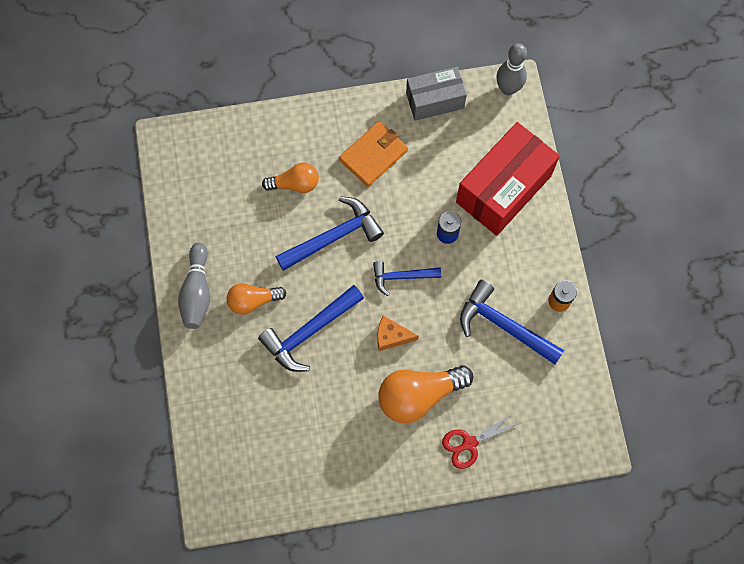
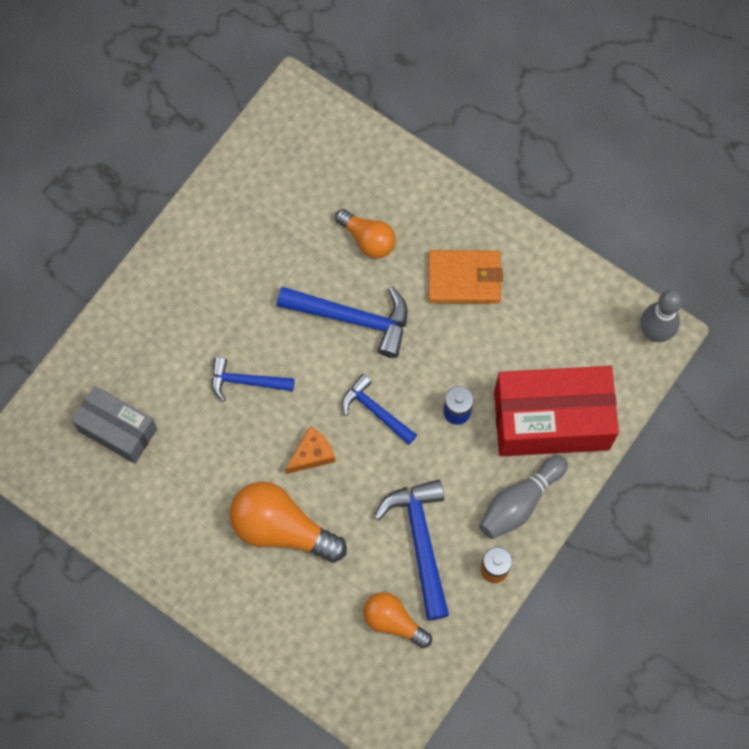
camera: 45 degrees right, 0 degrees up
(197, 292) = (187, 255): grey bowling pin -> grey bowling pin (520, 502)
(253, 301) = (226, 308): orange light bulb -> orange light bulb (393, 622)
(309, 331) = (246, 381): blue hammer -> blue hammer, size x0.63
(392, 336) = (312, 454): orange cheese -> orange cheese turned 90 degrees clockwise
(435, 100) = (573, 280): grey box -> grey box (117, 429)
(469, 443) = (281, 613): red scissors -> none

